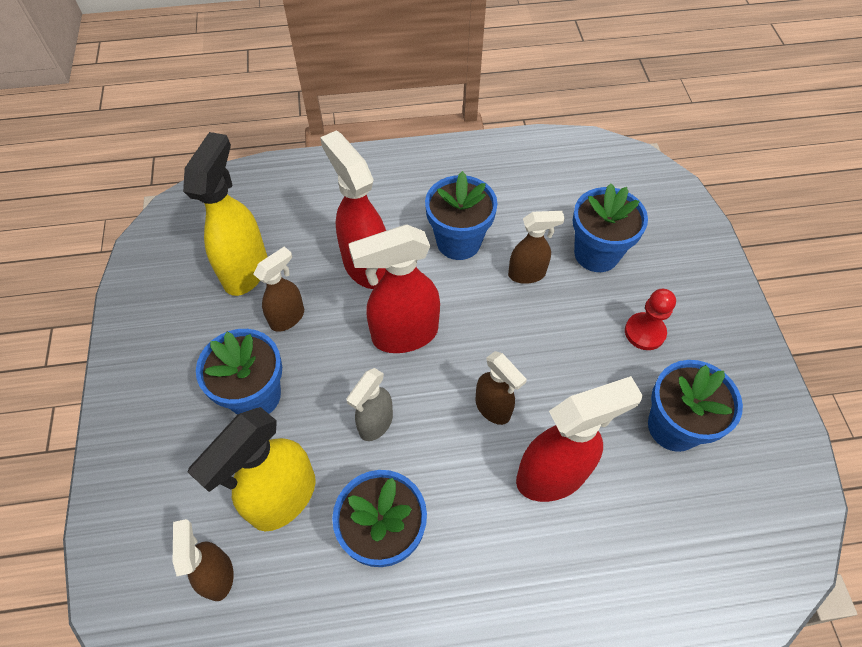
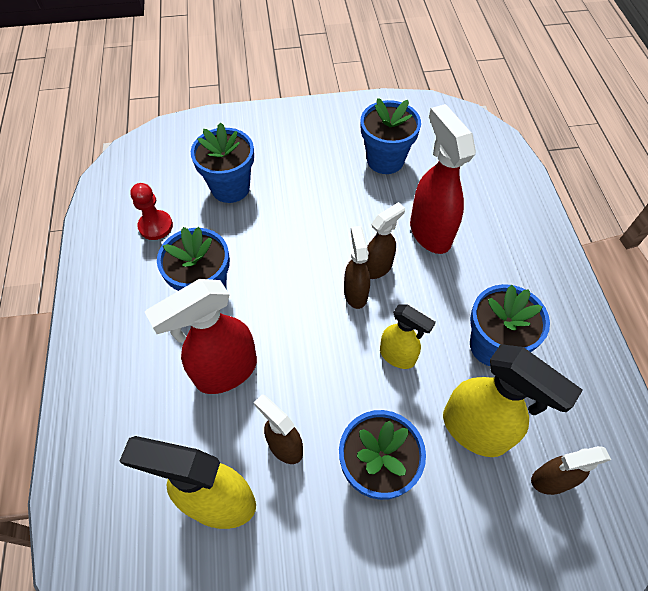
camera: 90 degrees left, 0 degrees up
(375, 424) = (398, 356): grey spray bottle -> yellow spray bottle
(404, 335) = (307, 335): red spray bottle -> none
(527, 274) = (247, 237): brown spray bottle -> brown spray bottle (355, 293)
(644, 332) = (308, 166): red pawn -> red pawn (155, 226)

